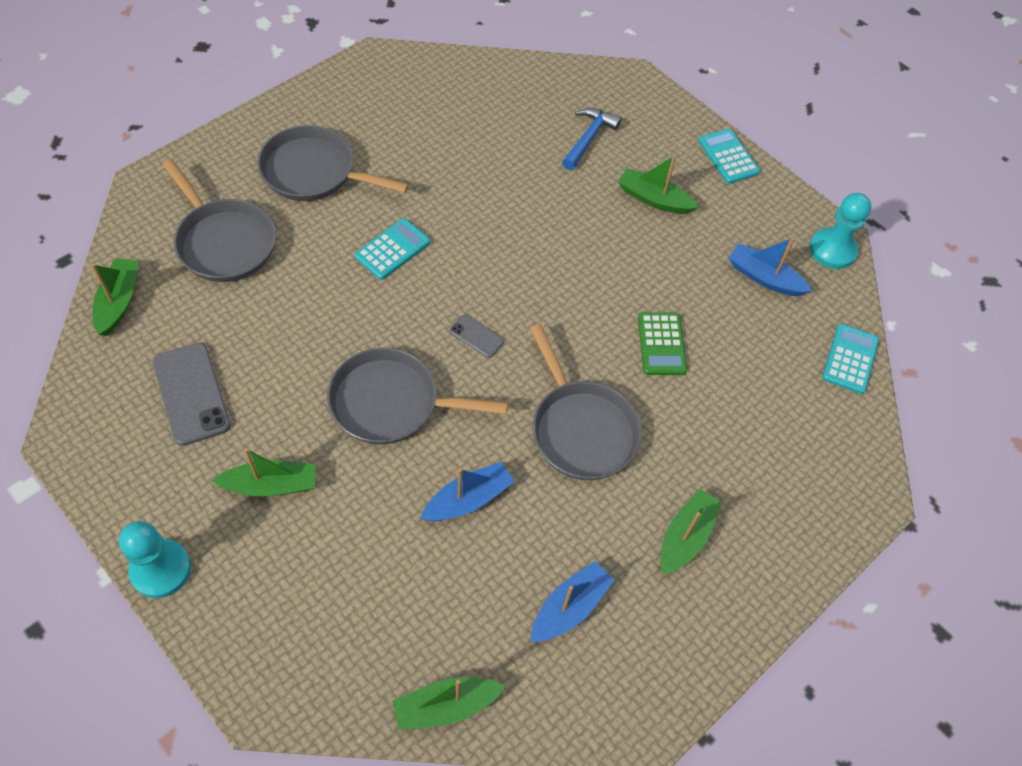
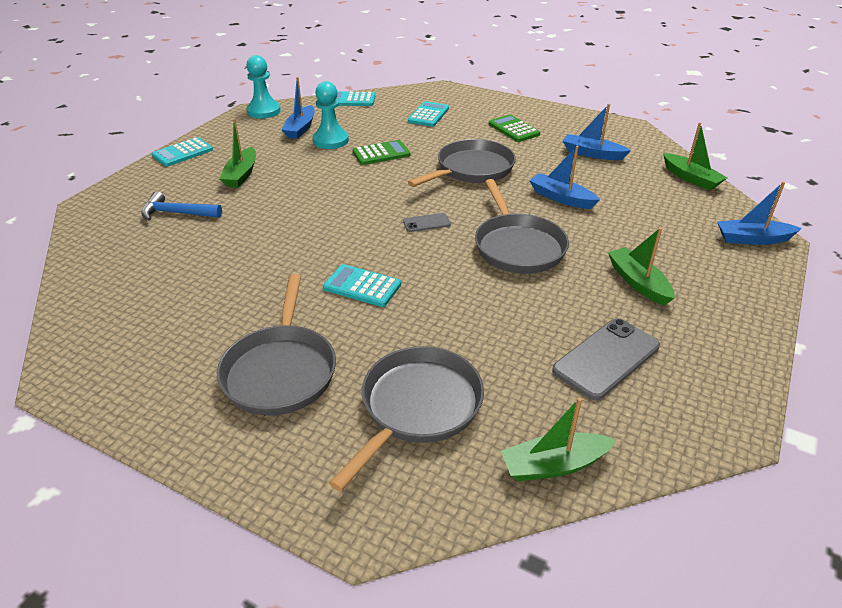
camera: 105 degrees left, 20 degrees down
(161, 569) = (758, 314): turquoise pawn -> turquoise pawn (330, 140)
(275, 674) = (752, 239): none -> blue boat
(476, 336) = (426, 223): grey phone -> grey phone turned 60 degrees clockwise
(685, 537) = (513, 129): green boat -> green calculator
(769, 440) = (428, 115): none -> turquoise calculator

